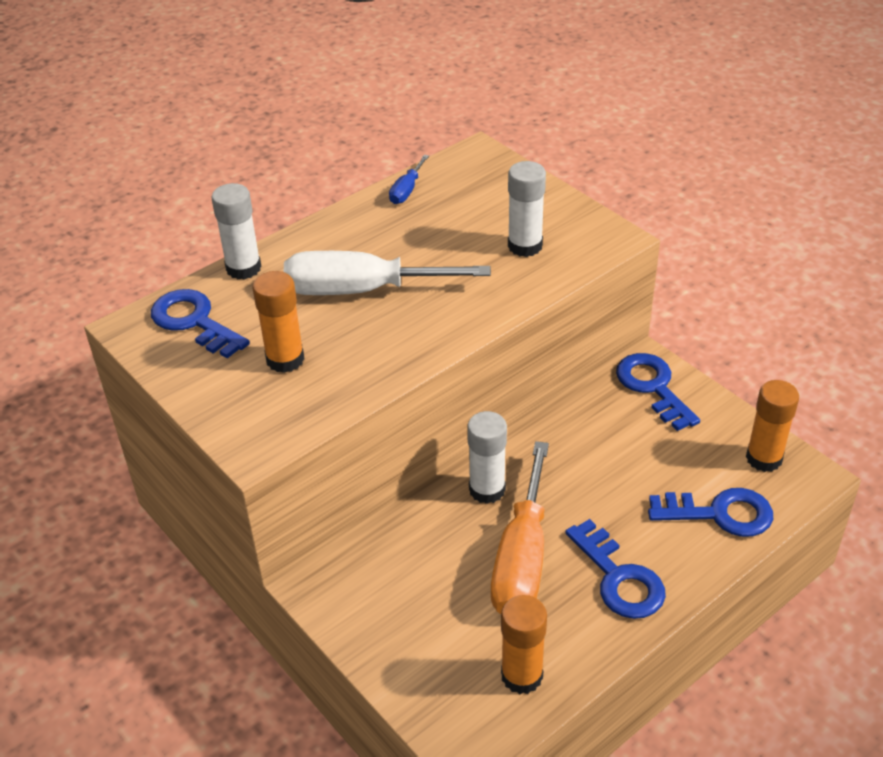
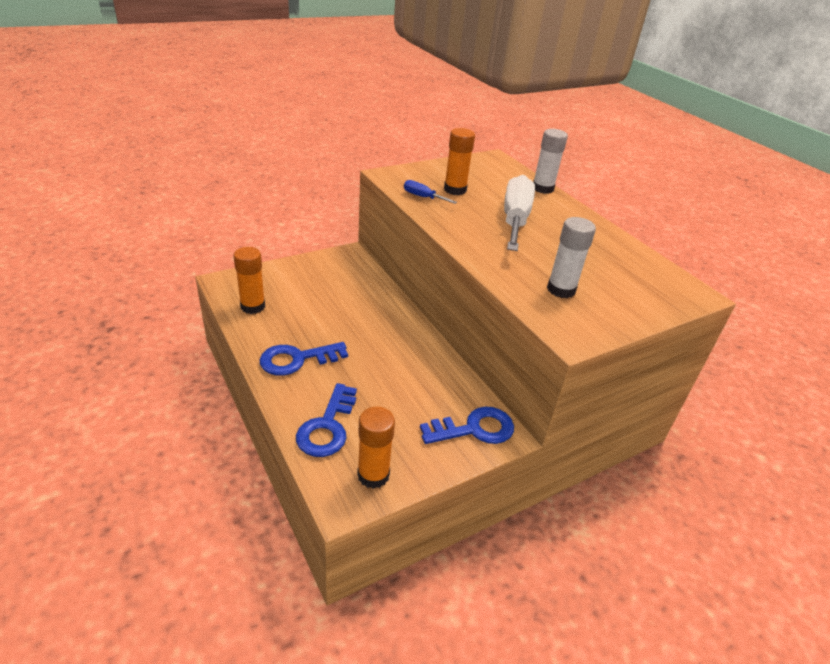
camera: 95 degrees right, 5 degrees down
(194, 321) = (495, 171): blue key -> none
(406, 190) = (634, 253): blue screwdriver -> blue screwdriver (423, 197)
(487, 489) = (394, 322): white glue stick -> none
(522, 559) = (332, 324): orange screwdriver -> none

